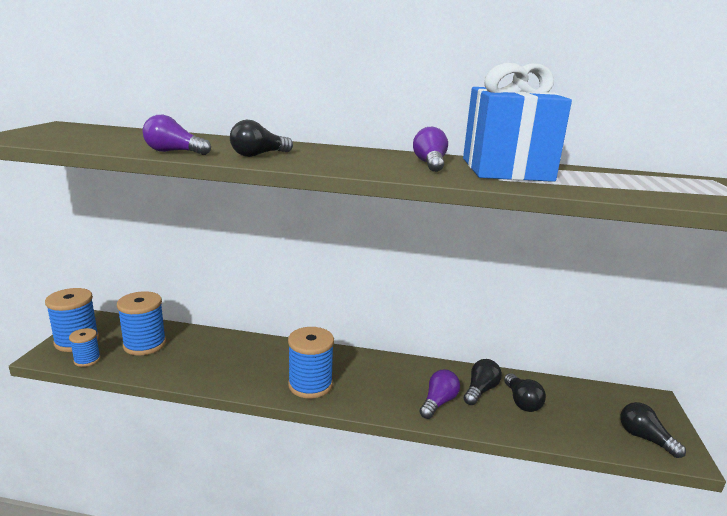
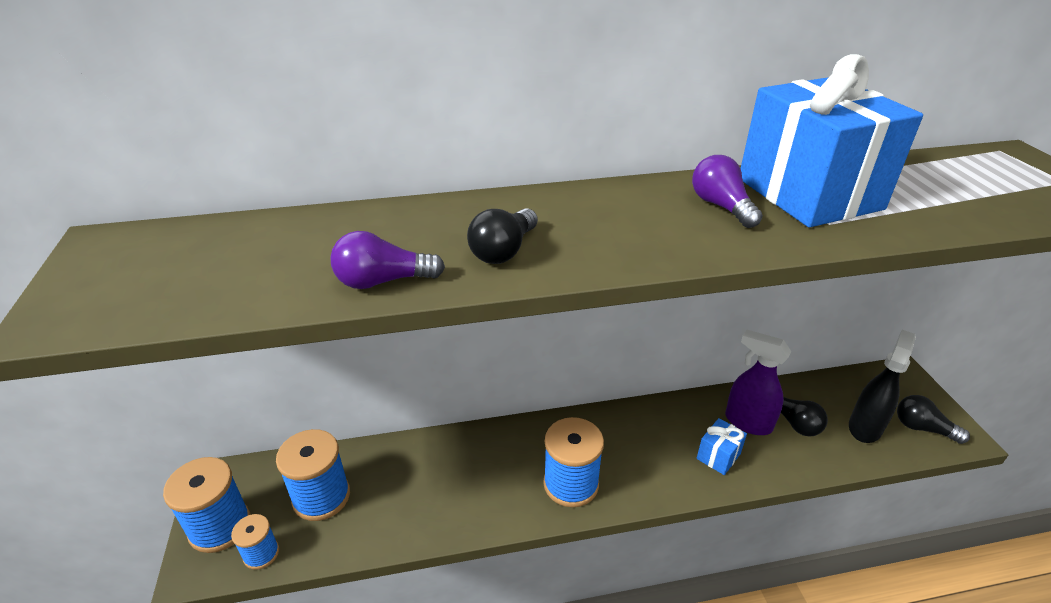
camera: 20 degrees left, 15 degrees up
(438, 402) = (718, 456): purple light bulb -> blue gift
(480, 390) = (747, 422): black light bulb -> purple spray bottle
(586, 422) = (865, 427): none -> black spray bottle

